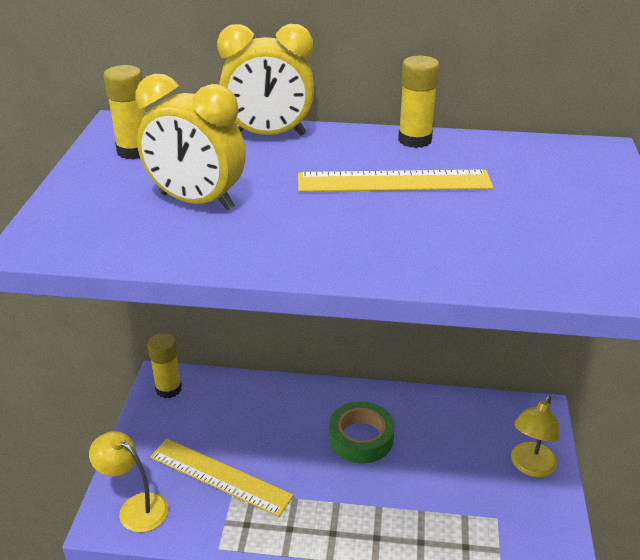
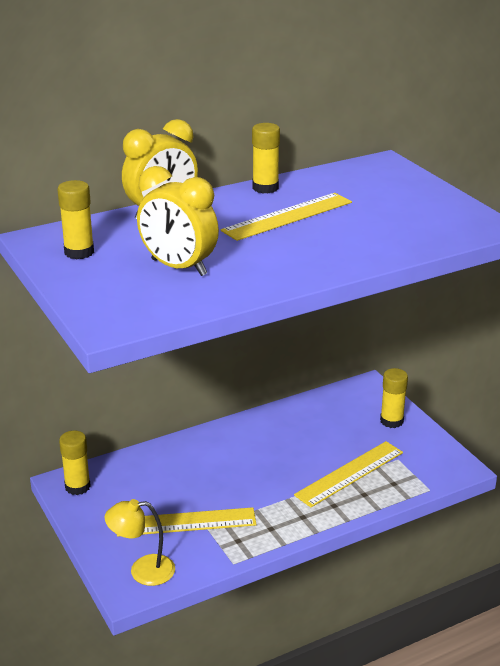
camera: 35 degrees left, 5 degrees down
(196, 202) = (178, 267): yellow clock -> yellow clock turned 45 degrees clockwise
(361, 438) = (264, 453): green tape -> none
(427, 508) = (350, 473): none -> yellow ruler
(530, 467) = (391, 421): yellow lamp -> yellow glue stick

